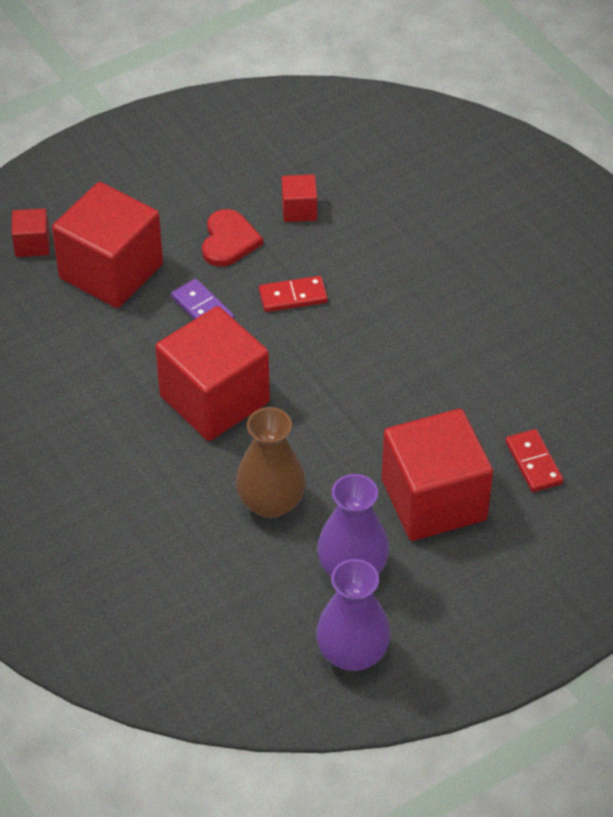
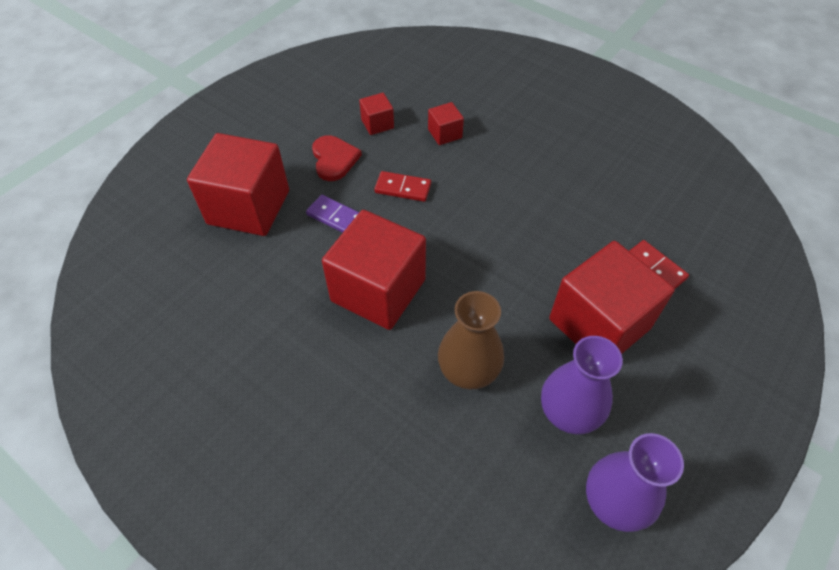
camera: 20 degrees left, 5 degrees up
(32, 244) = (174, 203): red cube -> red cube (445, 134)
(293, 296) = (403, 188): red domino -> red domino turned 45 degrees clockwise

